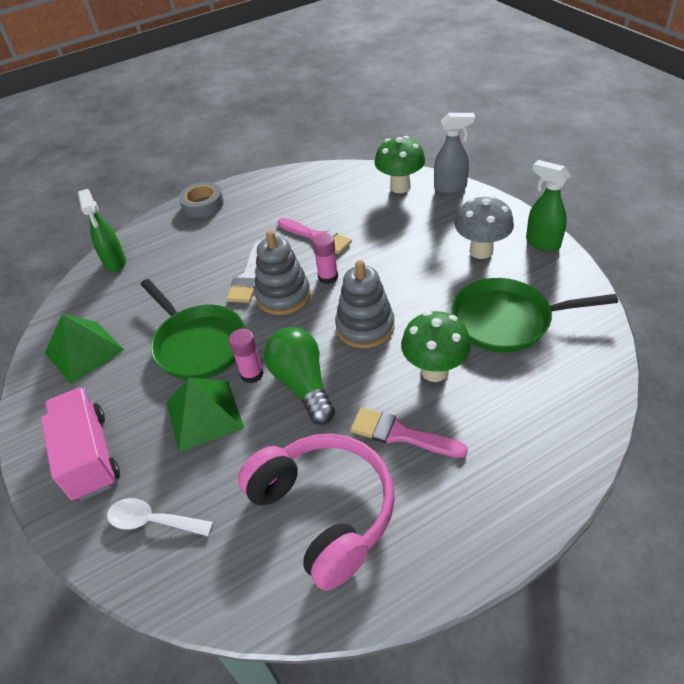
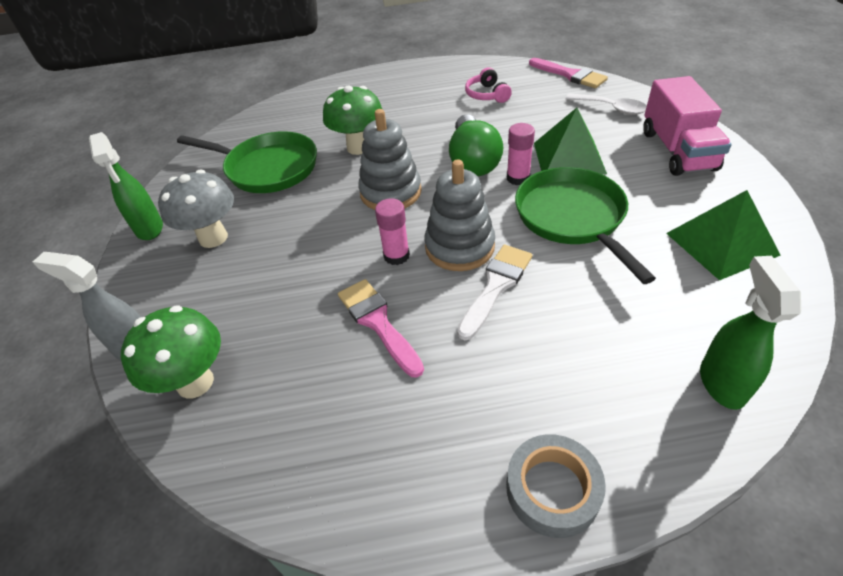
camera: 160 degrees left, 0 degrees up
(324, 511) = (487, 95): pink headphones -> pink headphones, size x0.45
(400, 434) = (414, 118): pink brush -> pink brush (570, 75)

